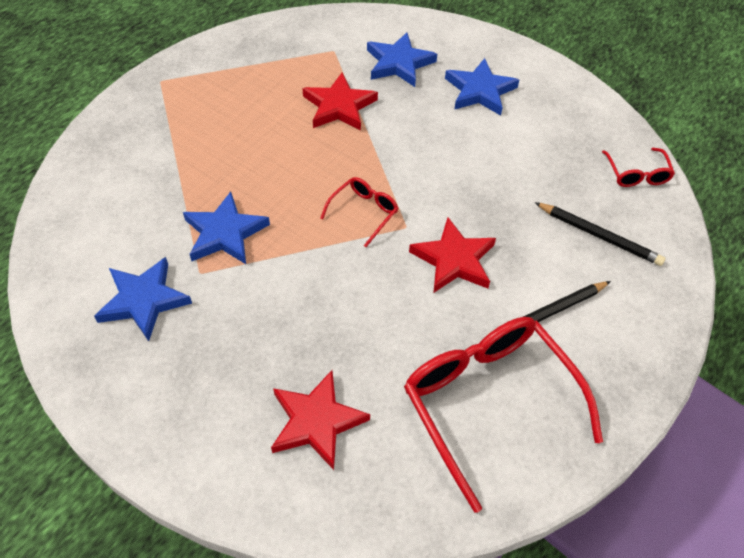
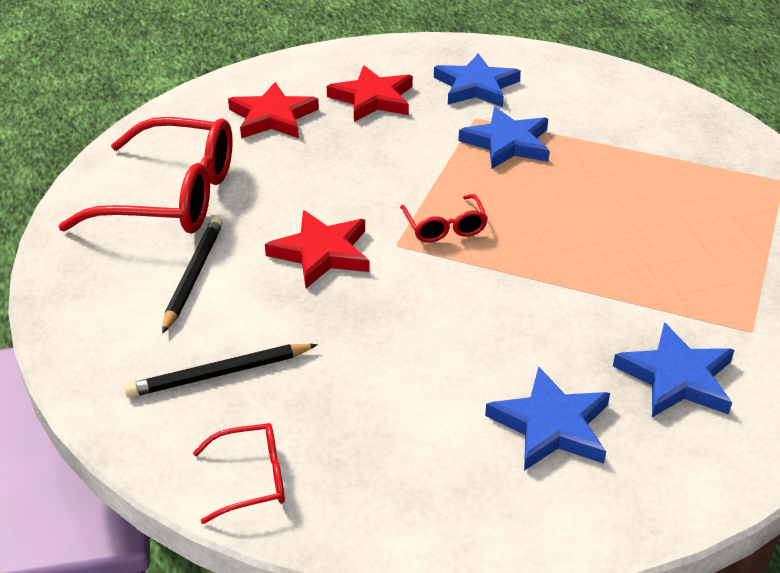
camera: 130 degrees right, 15 degrees down
(339, 106) = (628, 284): red star -> red star (373, 99)
(637, 174) = (252, 479): red glasses -> red glasses turned 135 degrees clockwise

